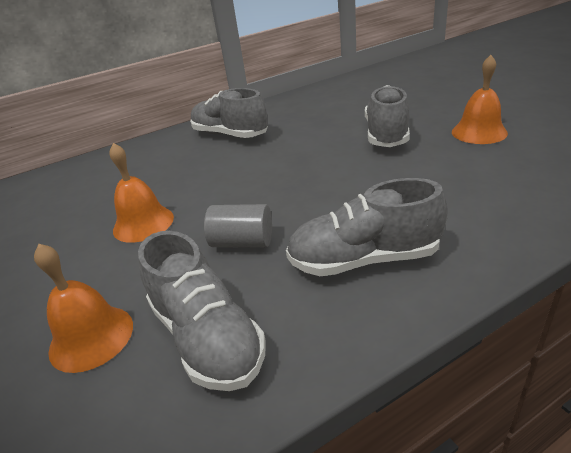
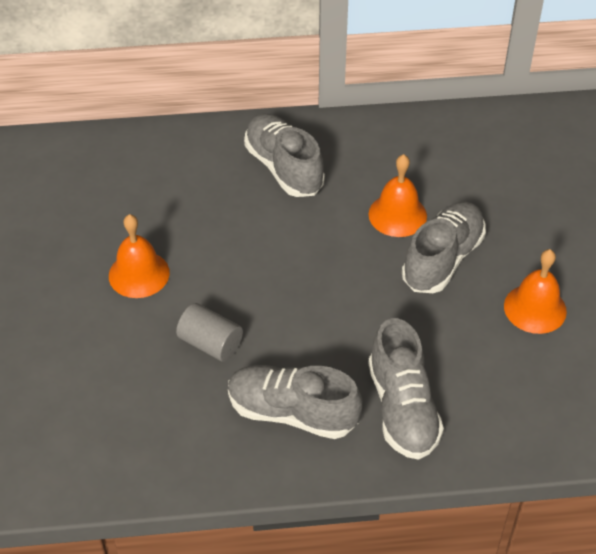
camera: 20 degrees right, 15 degrees up
(91, 337) = (61, 383): orange bell -> orange bell (397, 215)
(207, 337) = (139, 423): grey shoe -> grey shoe (402, 408)

